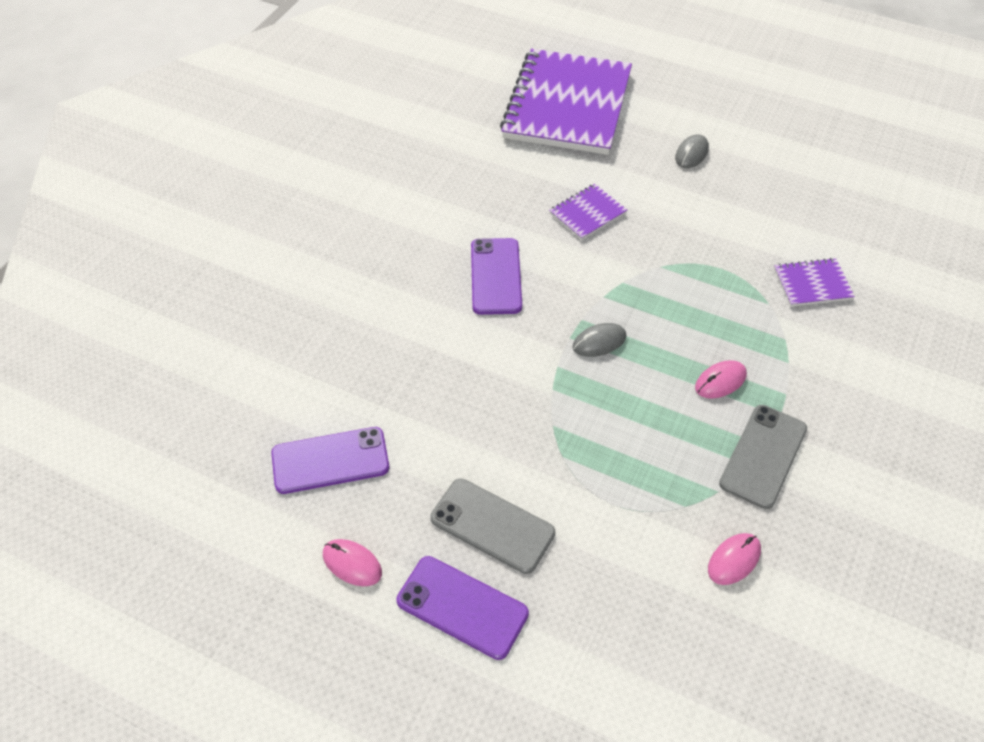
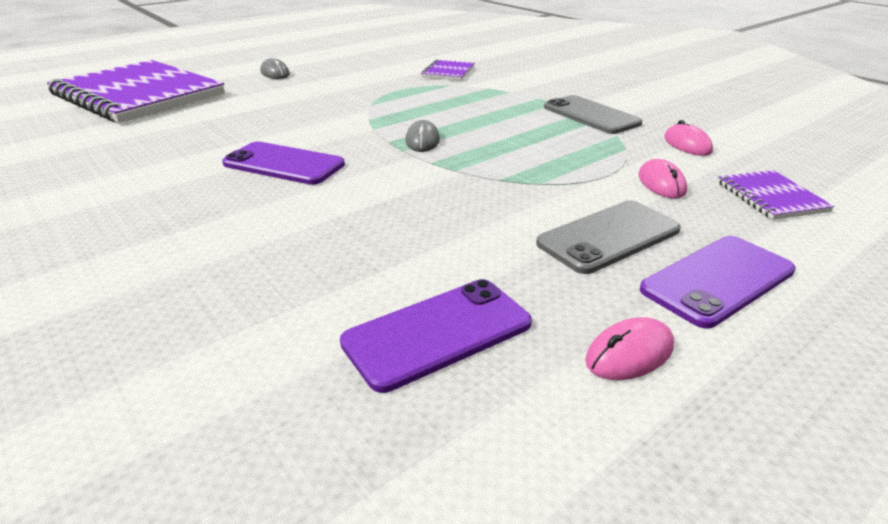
camera: 65 degrees left, 20 degrees down
(330, 460) = (438, 333): purple phone -> purple phone turned 45 degrees clockwise
(587, 213) = (273, 114): purple notebook -> purple notebook (771, 197)
(720, 381) = (508, 112): pink mouse -> pink mouse (661, 183)

